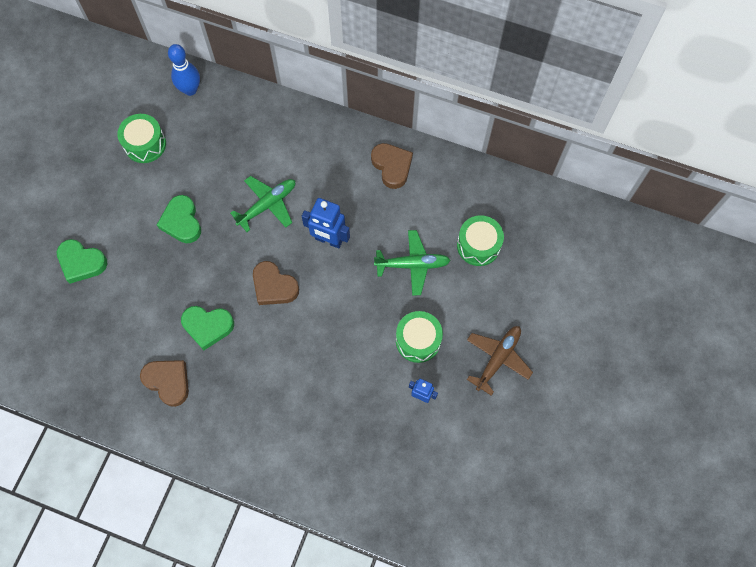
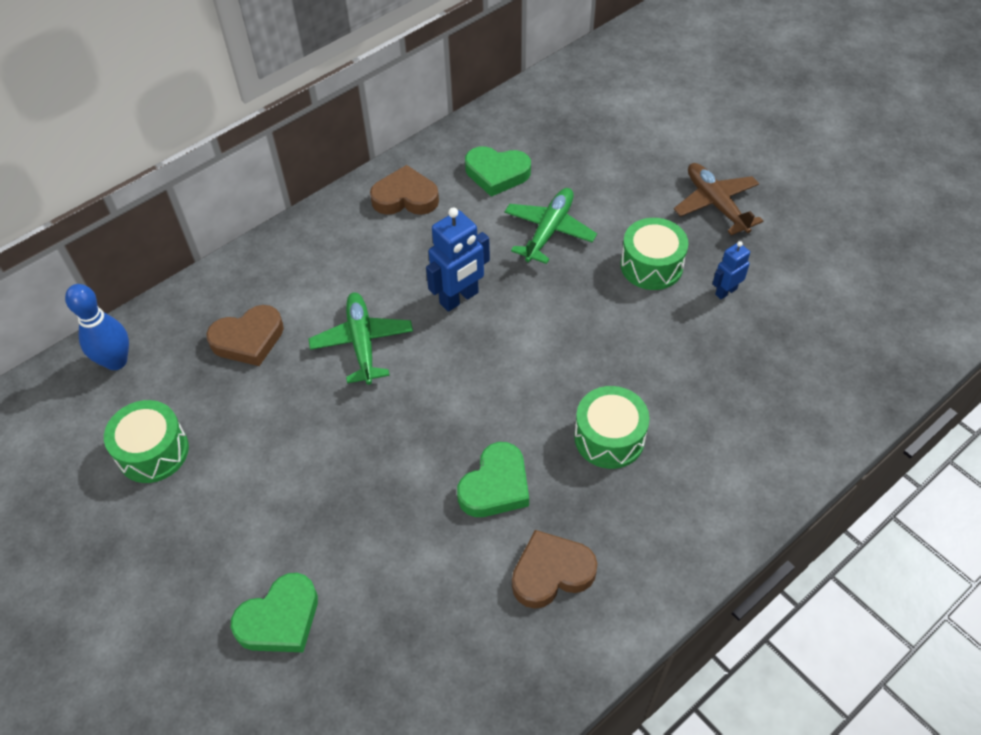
camera: 60 degrees left, 15 degrees down
(182, 222) = (312, 454): green heart -> green heart (497, 173)
(274, 286) = (485, 383): brown heart -> brown heart (248, 339)
(478, 245) = (564, 164): green drum -> green drum (609, 437)

